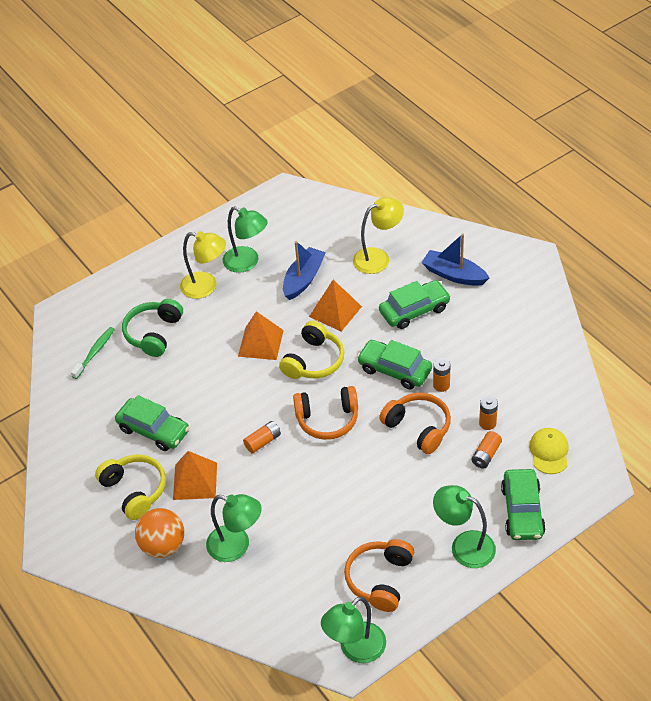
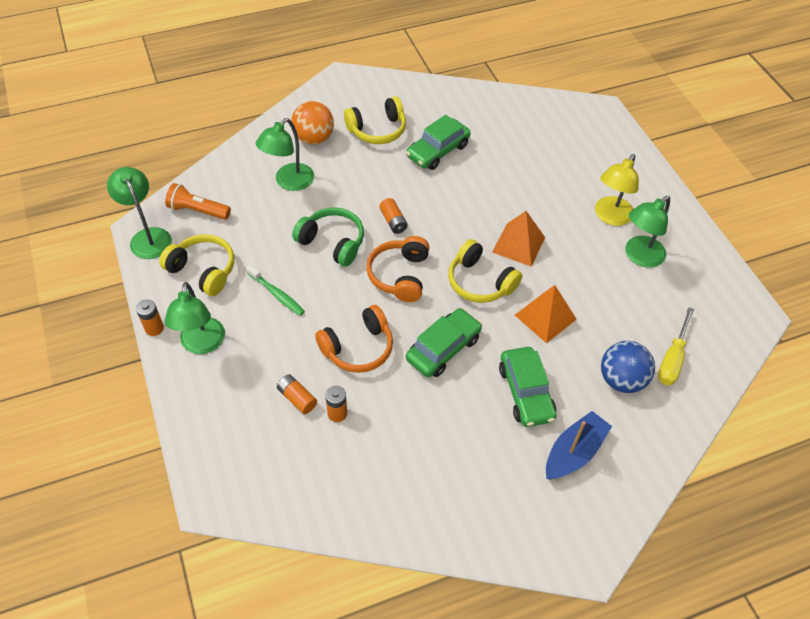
camera: 100 degrees right, 5 degrees up
(95, 352) = (544, 126): green toothbrush -> green toothbrush (277, 294)
(154, 333) = (556, 168): green headphones -> green headphones (332, 242)
(195, 481) = (370, 168): orange pyramid -> none
(303, 279) = (602, 300): blue boat -> none
(304, 617) = (198, 211): none -> orange flashlight
(346, 232) = (672, 359): none -> yellow screwdriver
(378, 258) = (621, 379): yellow lamp -> blue ball
(380, 579) = (203, 270): orange headphones -> yellow headphones
(441, 385) = (406, 386): orange battery -> orange battery (154, 328)
(464, 546) = (202, 344): green lamp -> green lamp turned 135 degrees clockwise
(522, 511) = (214, 408): green car -> none
(549, 452) = (273, 461): yellow cap -> none

